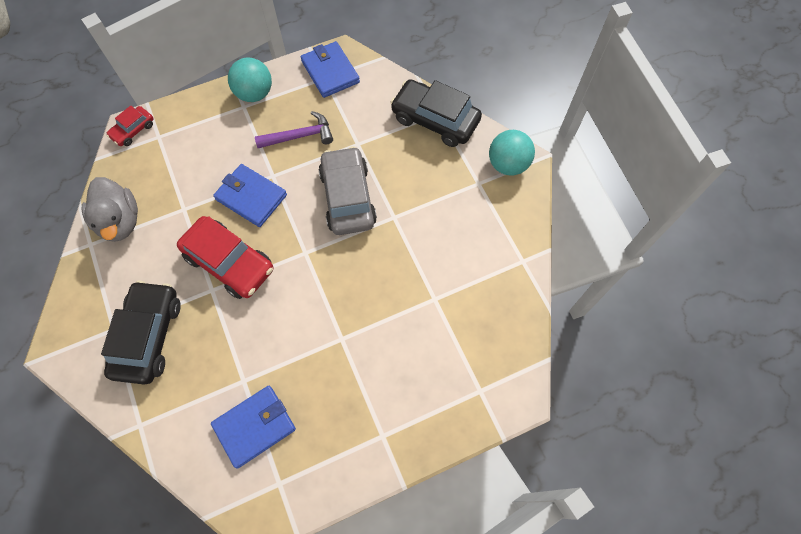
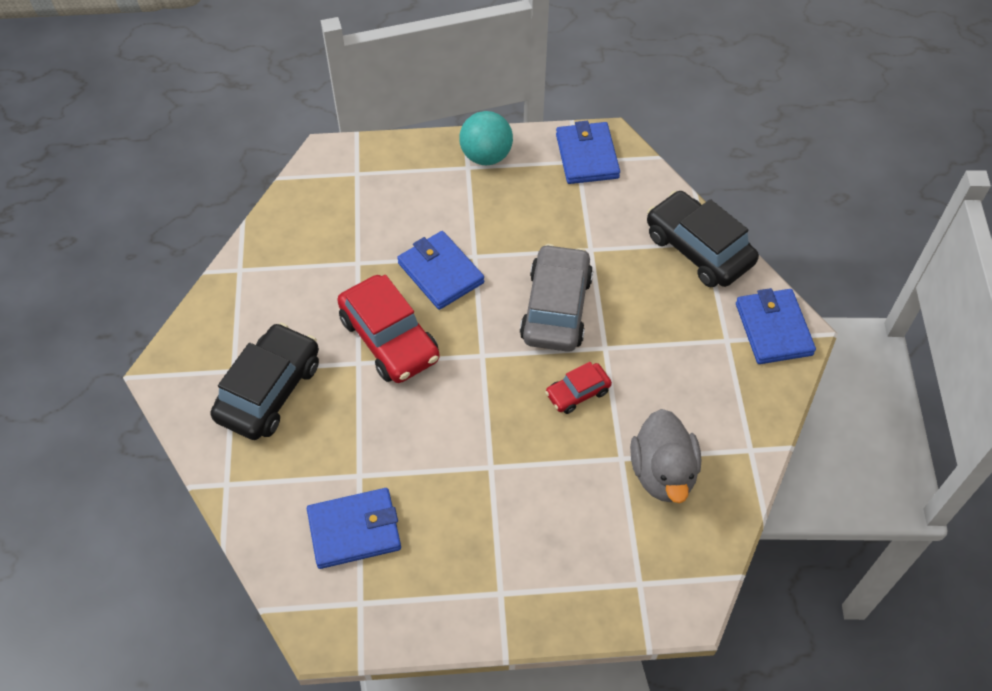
camera: 20 degrees right, 10 degrees down
(120, 221) = (281, 255): grey duck -> grey duck (663, 473)
(133, 130) = (331, 158): red car -> red car (577, 393)
(300, 136) = (523, 220): purple hammer -> none
(507, 164) = (773, 329): turquoise ball -> blue wallet

